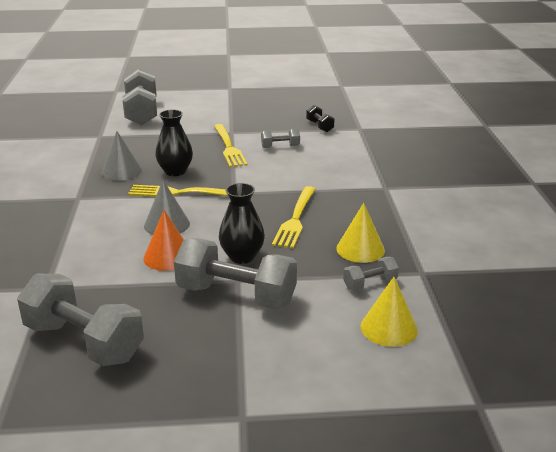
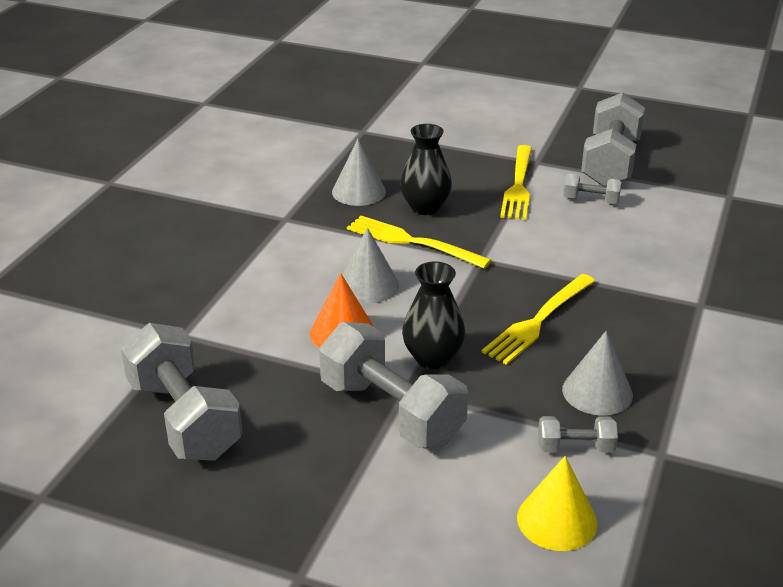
camera: 25 degrees right, 5 degrees up
(142, 113) = (436, 105): grey dumbbell -> grey dumbbell (610, 163)
(319, 126) = (670, 178): black dumbbell -> none
(360, 249) = (597, 392): yellow cone -> grey cone

